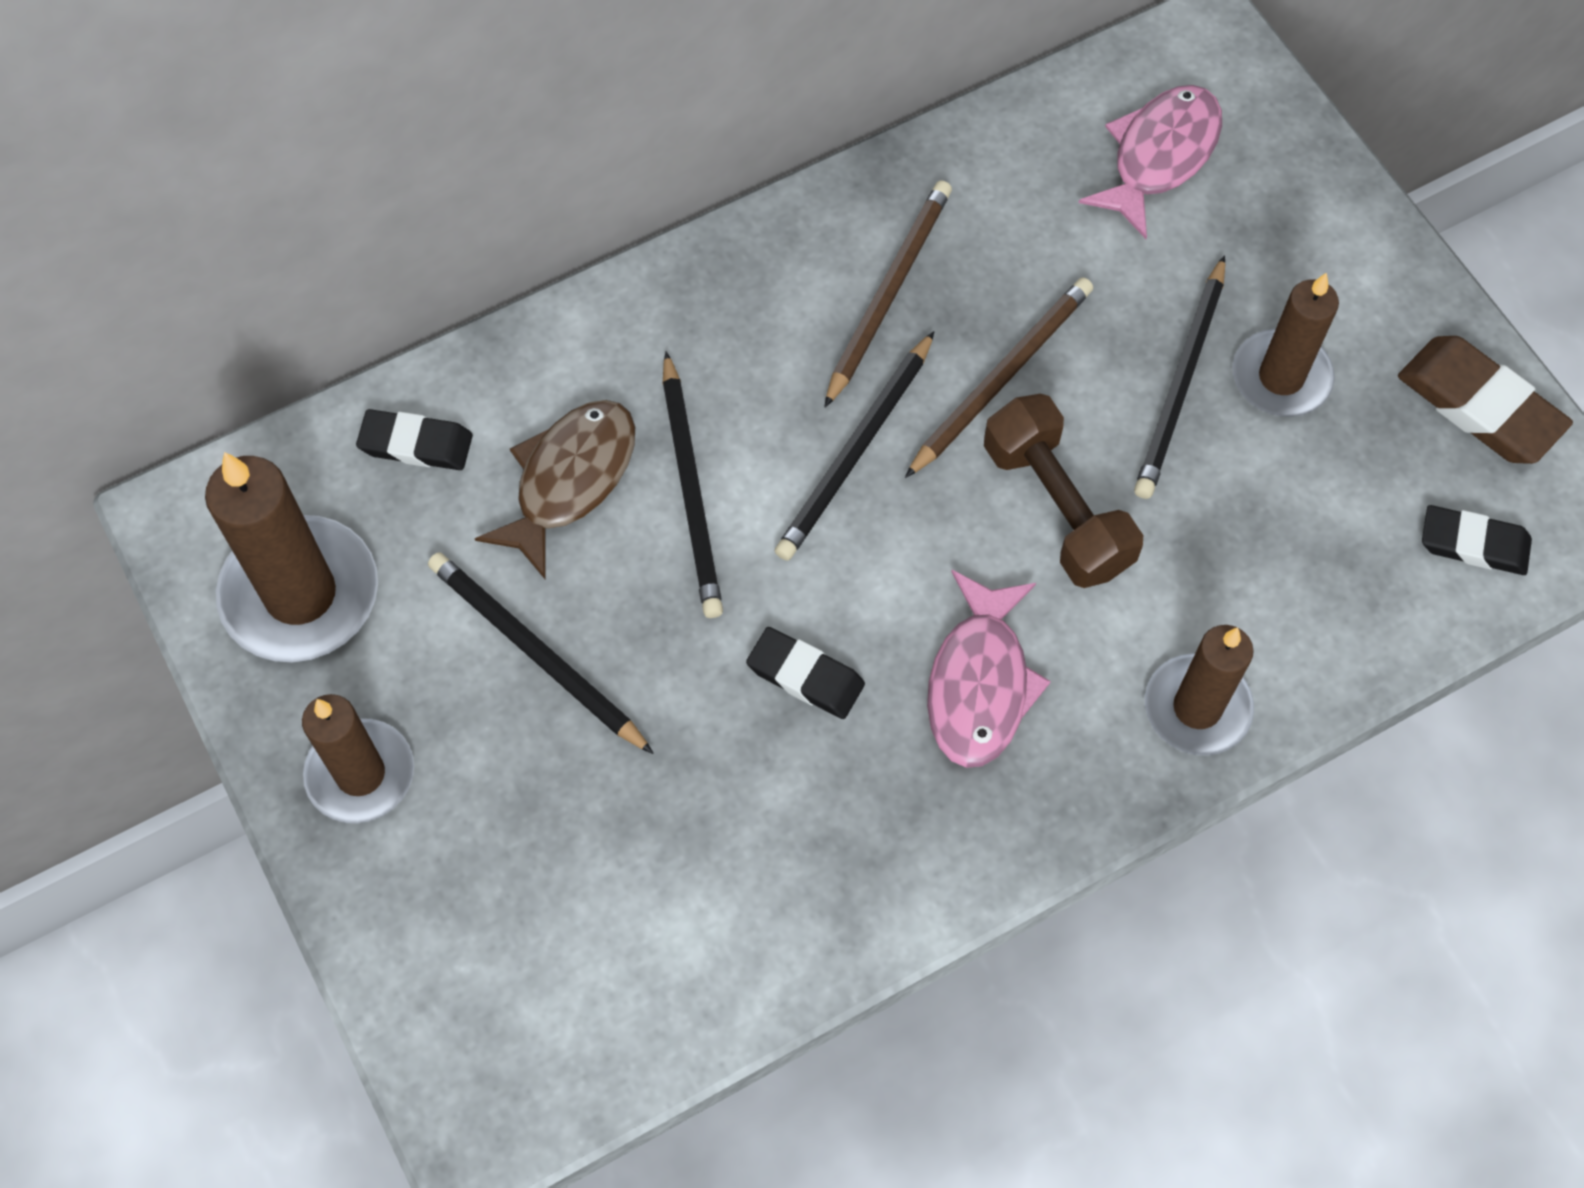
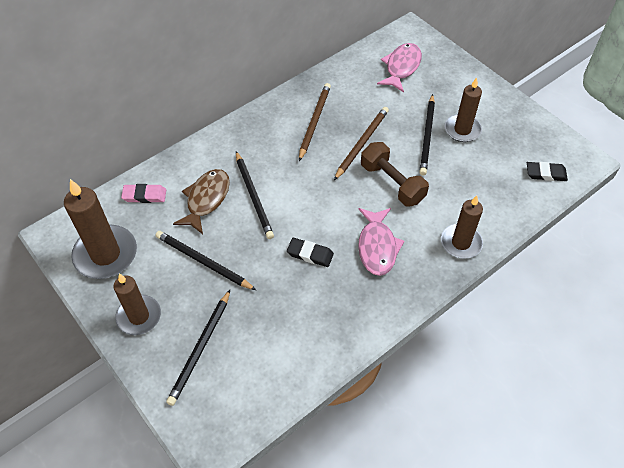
camera: 10 degrees left, 10 degrees down
(416, 444) = (144, 195): black eraser -> pink eraser
(855, 451) = (313, 175): black pencil -> black pencil (200, 348)
(1479, 406) = (534, 129): brown eraser -> none

